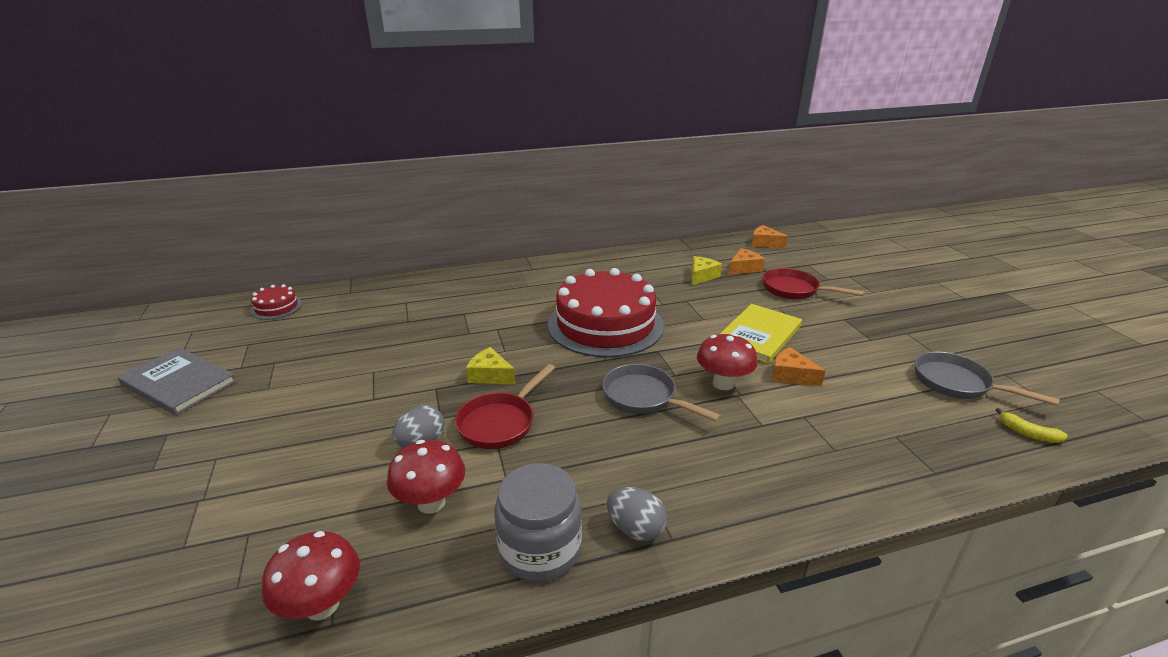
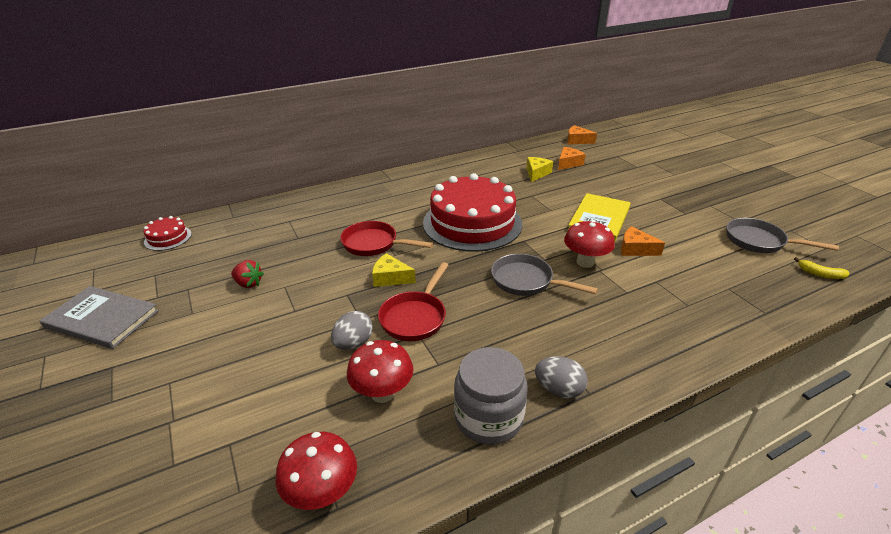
camera: 10 degrees left, 5 degrees up
(337, 364) = (248, 283): none -> red strawberry
(794, 290) = (614, 178): red pan -> red pan (374, 244)

